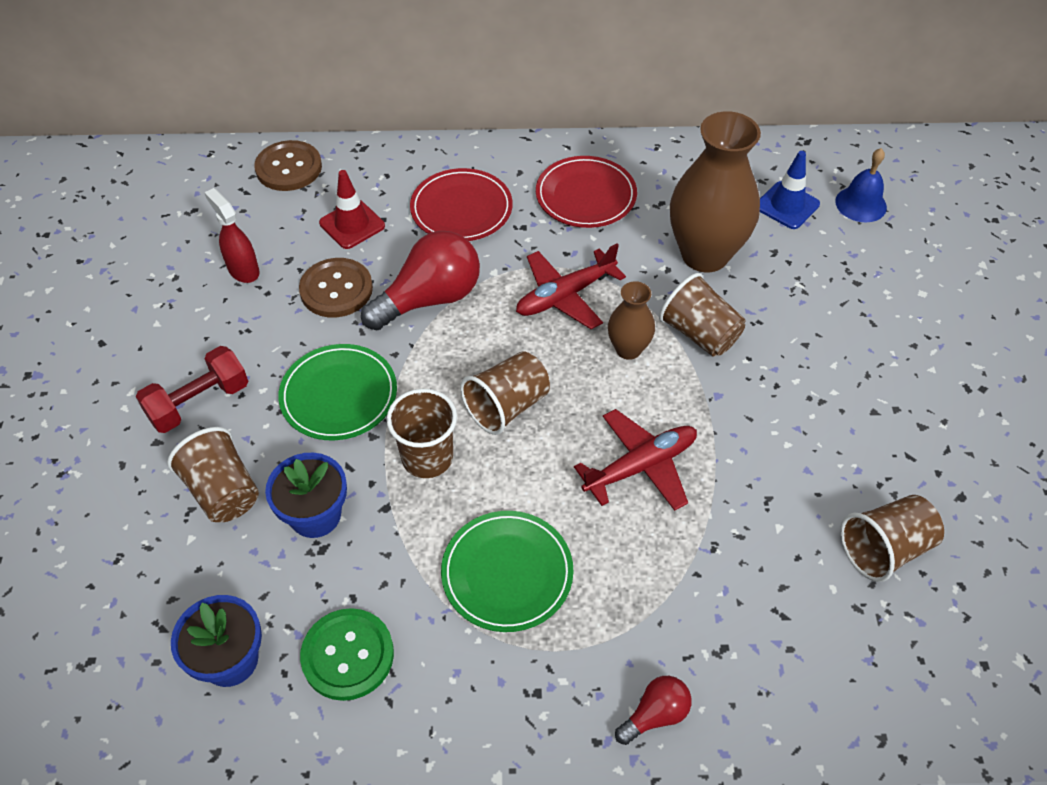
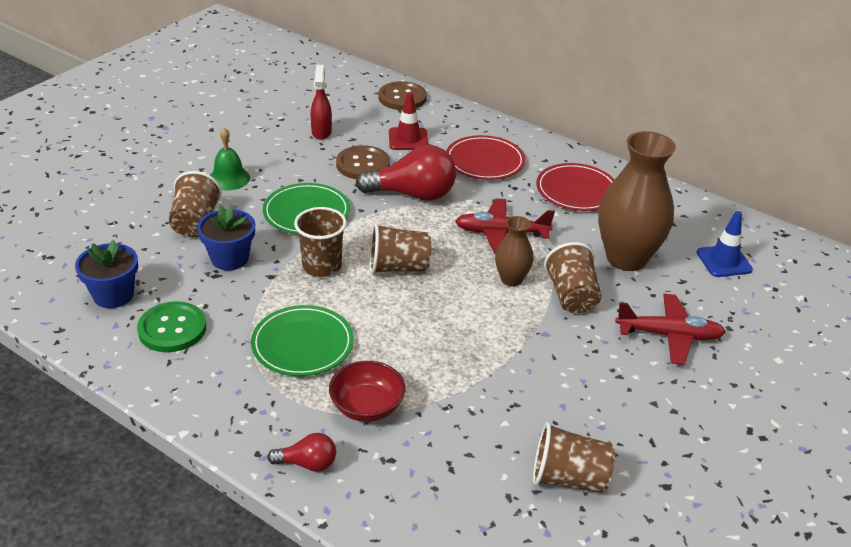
camera: 35 degrees right, 15 degrees down
(199, 402) = (229, 178): red dumbbell -> green bell
(641, 466) = (448, 340): red plane -> red plane (669, 335)
(644, 603) = (367, 407): none -> red bowl
(861, 204) = (787, 287): blue bell -> none

